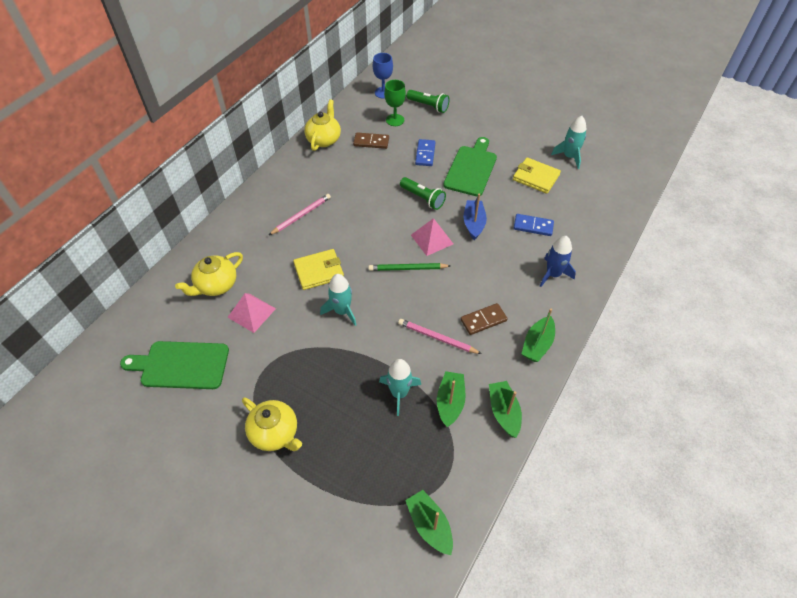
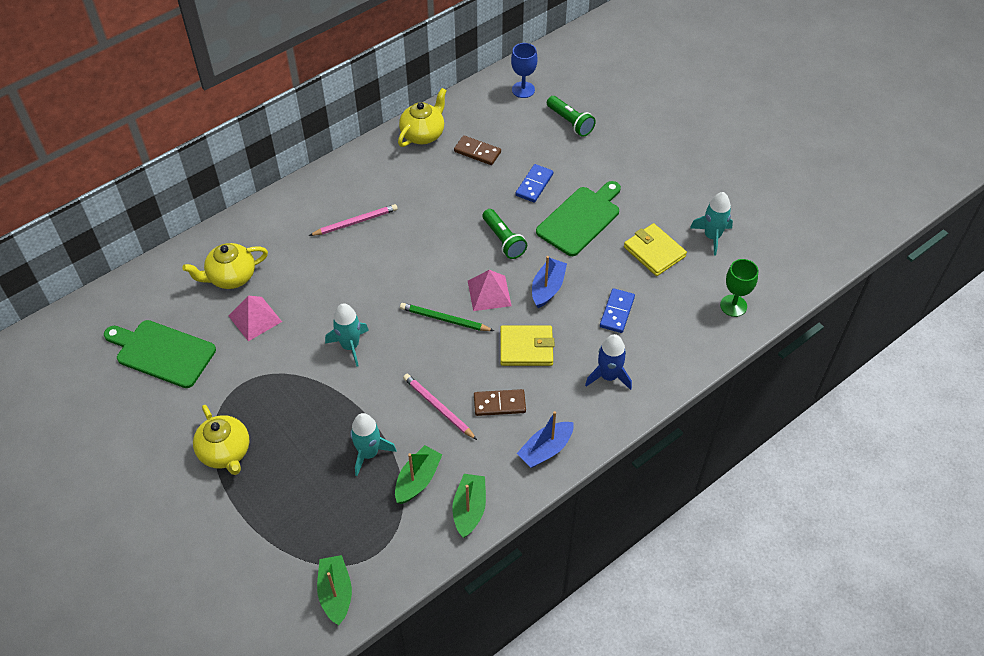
camera: 20 degrees right, 0 degrees up
(319, 271) = (345, 293): yellow wallet -> yellow wallet (526, 348)
(395, 120) = (519, 130): green goblet -> green goblet (733, 305)
(533, 226) = (617, 312): blue domino -> blue domino turned 75 degrees clockwise
(537, 344) = (546, 449): green boat -> blue boat

